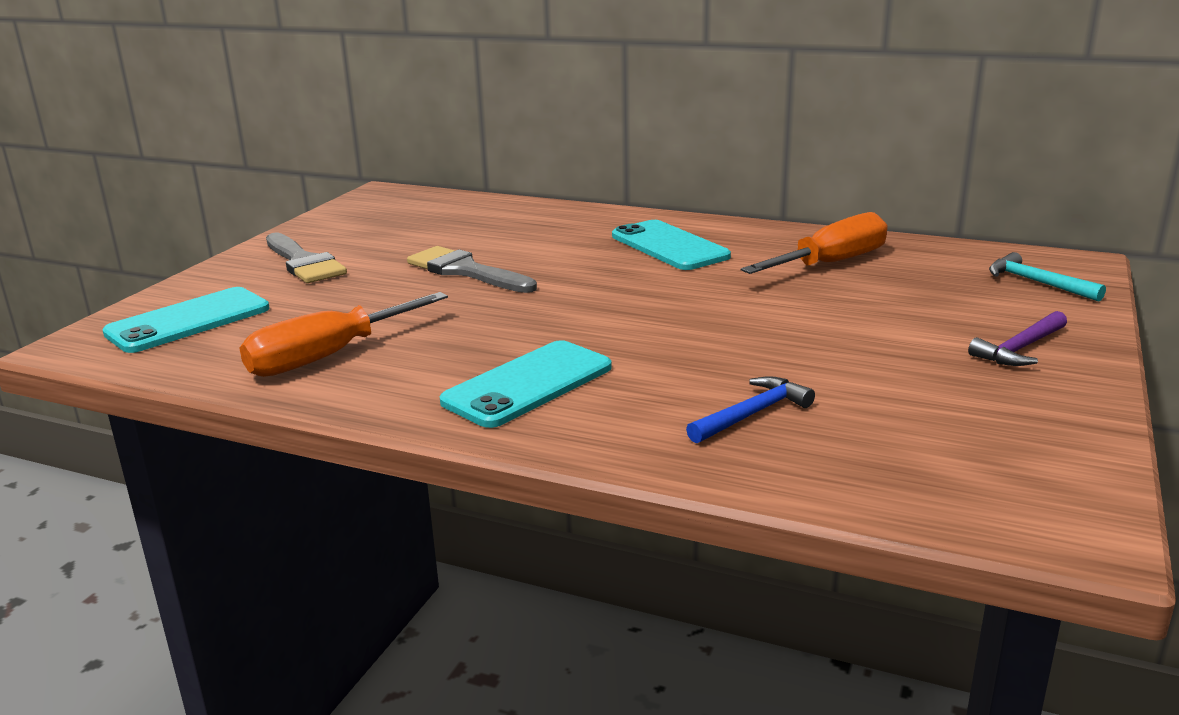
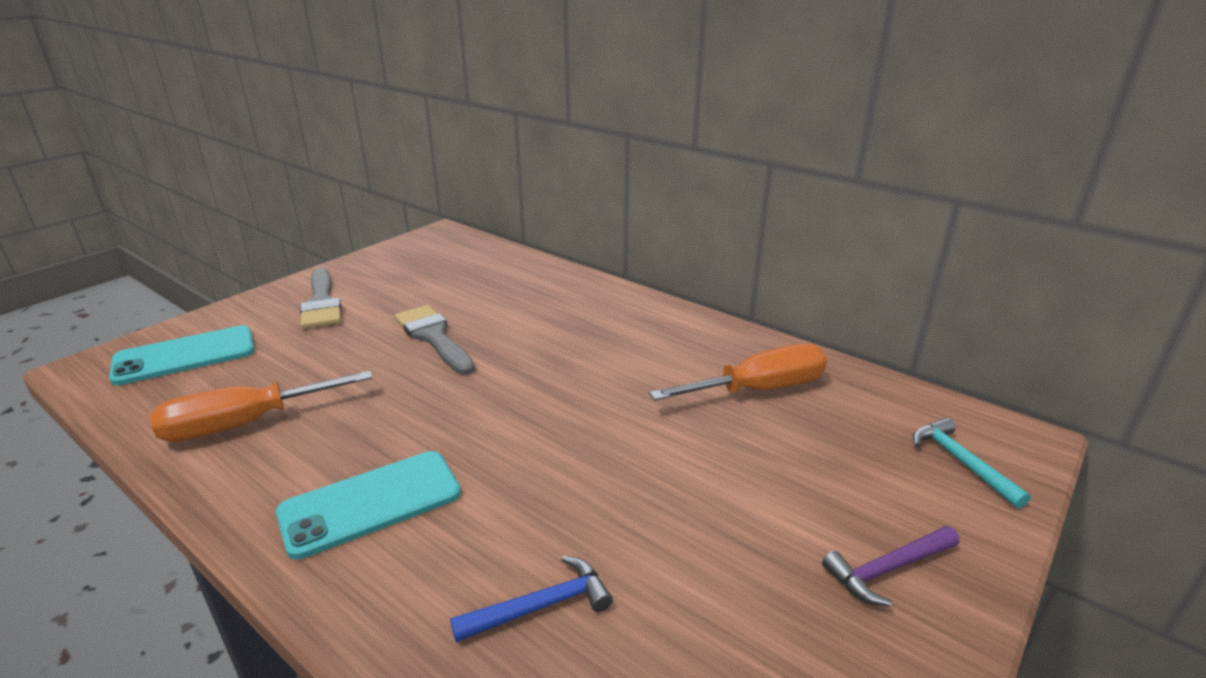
camera: 15 degrees right, 5 degrees up
(669, 246) = (624, 337): turquoise phone -> none

